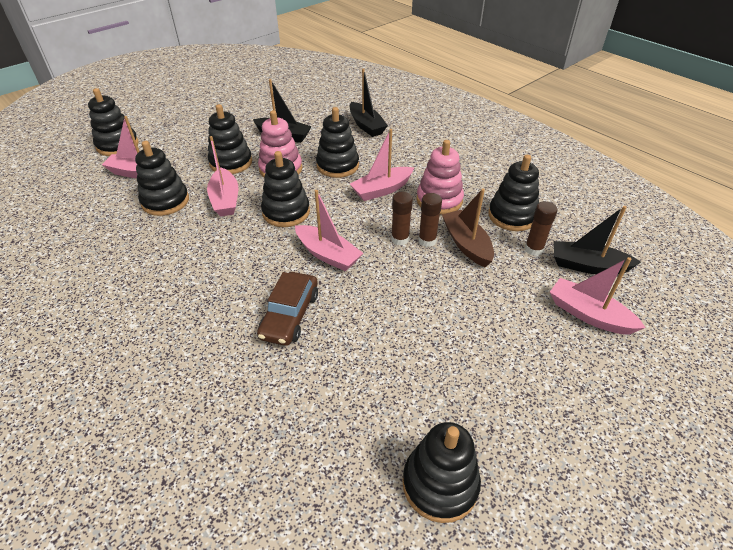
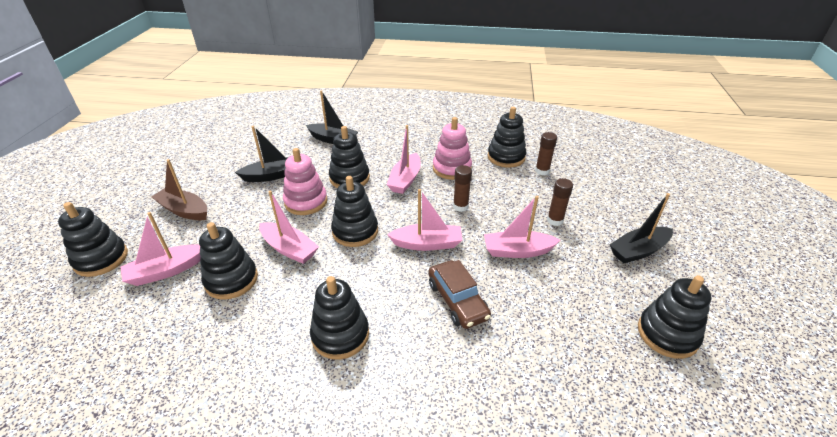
camera: 40 degrees left, 5 degrees down
(231, 162) = (252, 217): black stacking toy -> black stacking toy (340, 335)
(427, 240) = (478, 198): brown glue stick -> brown glue stick (555, 220)
(466, 244) = (503, 188): brown boat -> brown boat (184, 210)
(587, 266) = (578, 166): black boat -> black boat (638, 251)
(588, 314) = (612, 193): pink boat -> pink boat (517, 251)

